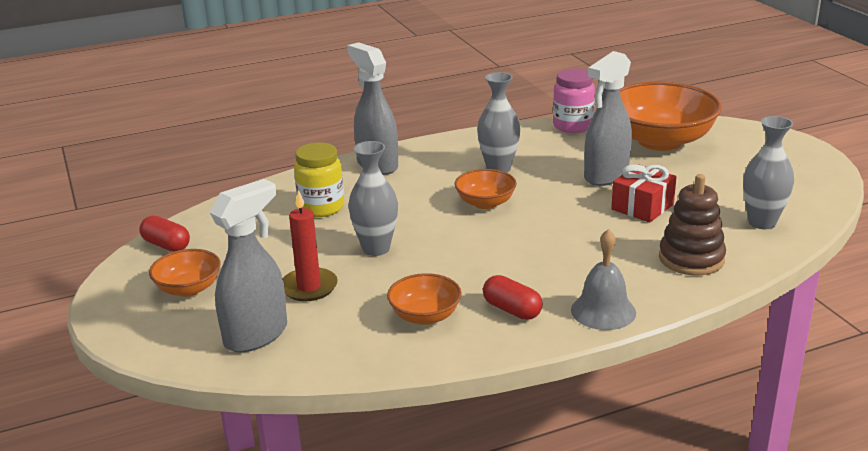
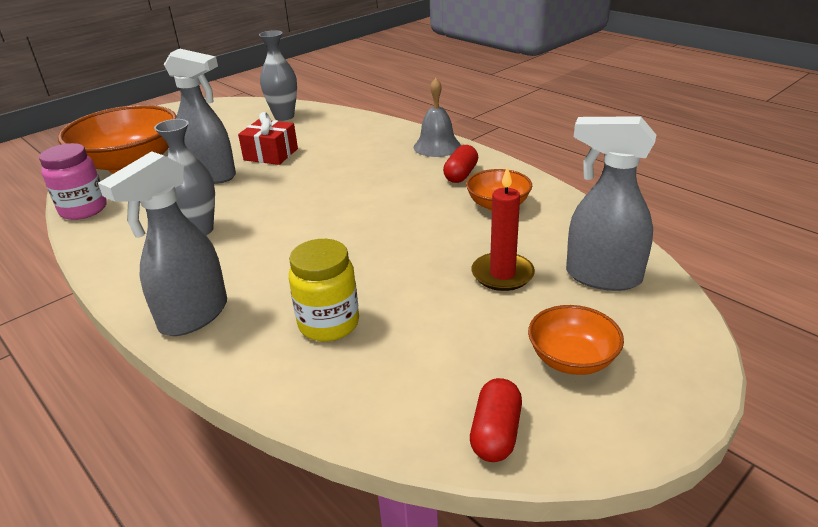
camera: 110 degrees left, 5 degrees up
(376, 249) = (405, 257): grey vase -> none
(485, 203) = (283, 221): orange bowl -> none
(691, 259) = (348, 130): brown stacking toy -> none

